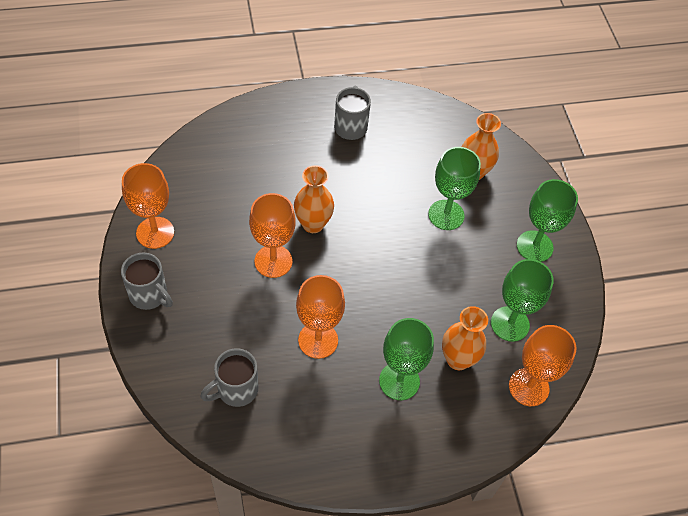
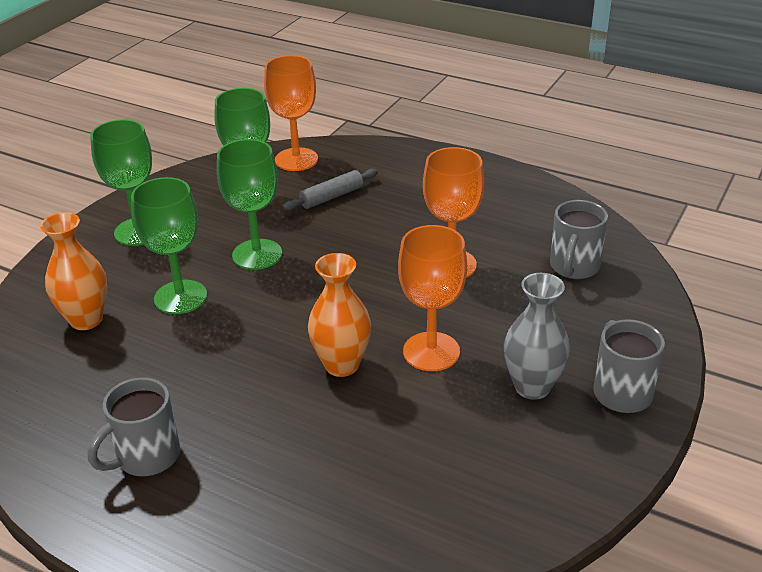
camera: 135 degrees left, 20 degrees down
(155, 232) = (566, 463): orange goblet -> none
(201, 270) = (532, 387): none -> grey vase
(236, 390) = (574, 267): grey mug -> grey mug turned 105 degrees clockwise
(399, 381) = (403, 207): green goblet -> green goblet (257, 254)
(458, 359) = (331, 197): orange vase -> grey rolling pin

